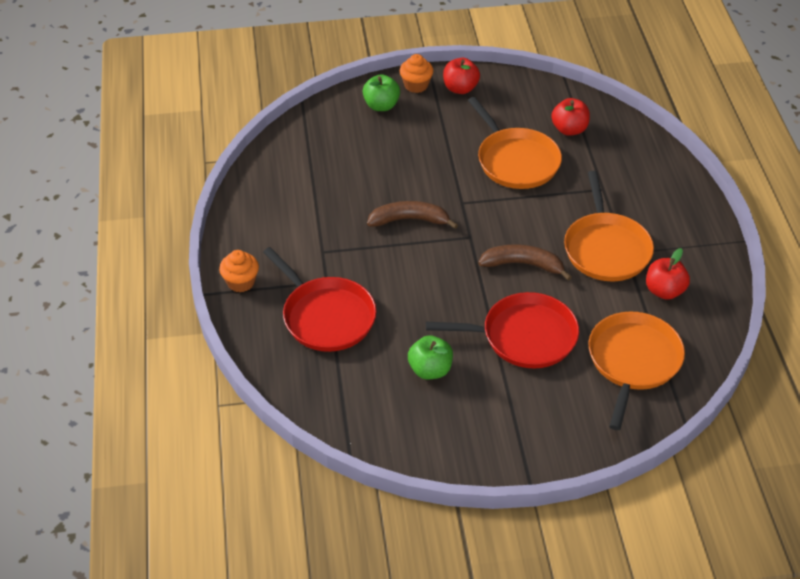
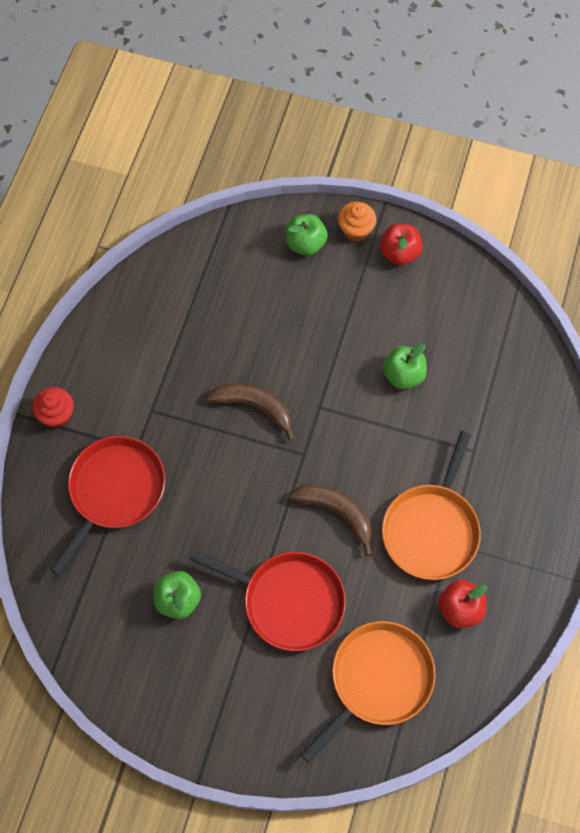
camera: 25 degrees right, 20 degrees up
(241, 282) = (57, 415): orange cupcake -> red cupcake
(326, 316) = (114, 491): red pan -> red pan turned 135 degrees counterclockwise
(515, 161) = (403, 375): orange pan -> green apple
(569, 129) = (483, 356): red apple -> none

